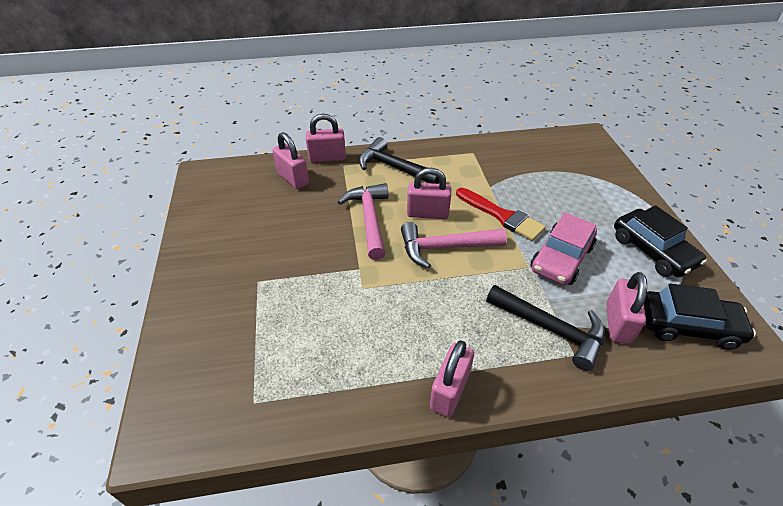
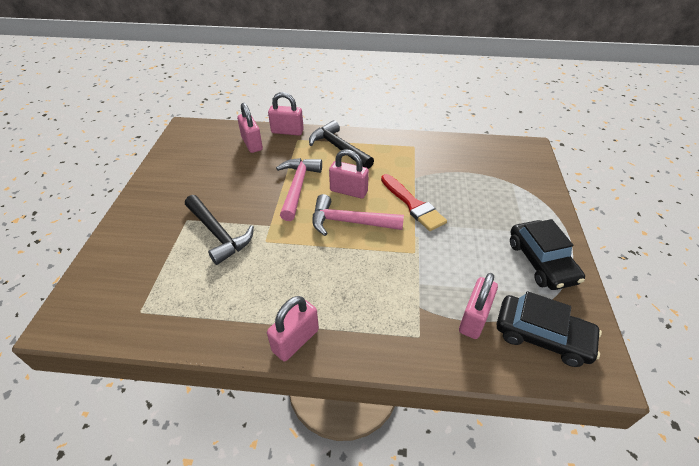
camera: 15 degrees right, 0 degrees up
(551, 329) = (409, 310): black hammer -> black hammer (219, 234)
(561, 258) = (449, 251): pink car -> none

